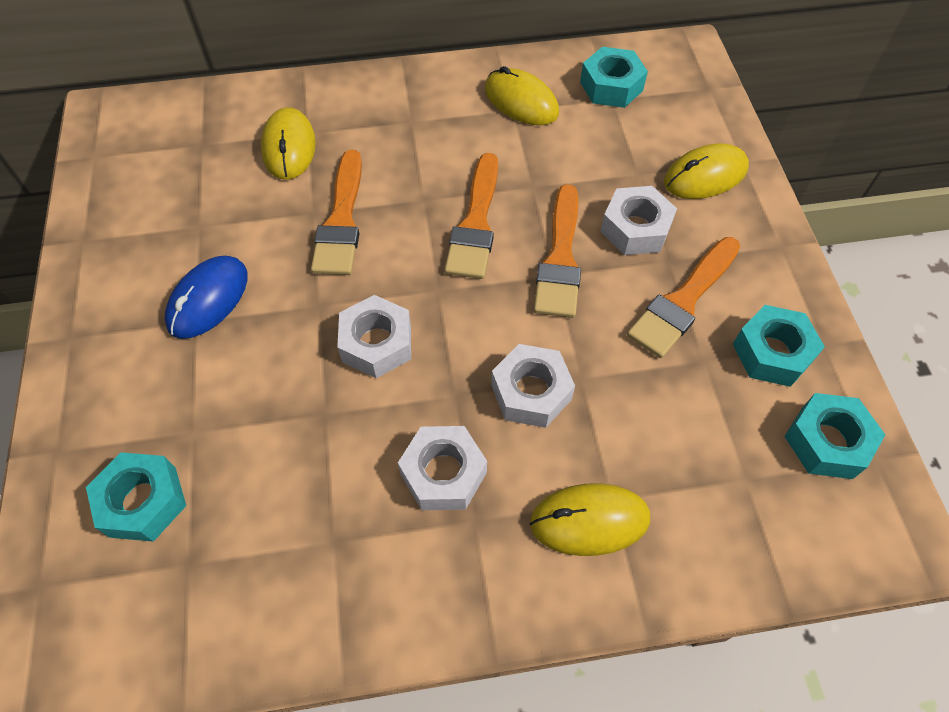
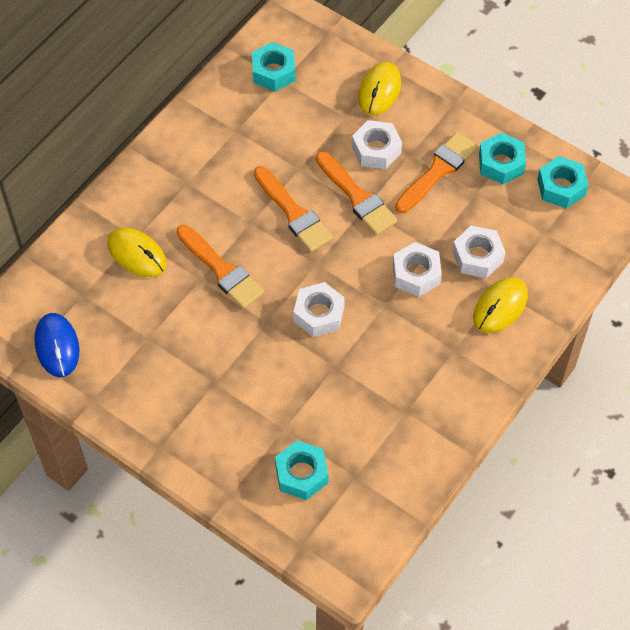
camera: 45 degrees left, 0 degrees up
(208, 299) = (206, 367): blue mouse -> blue mouse (57, 346)
(443, 473) = (419, 343): white nut -> white nut (477, 257)
(521, 101) = (234, 121): yellow mouse -> none
(683, 301) = (437, 171): orange brush -> orange brush turned 135 degrees counterclockwise

